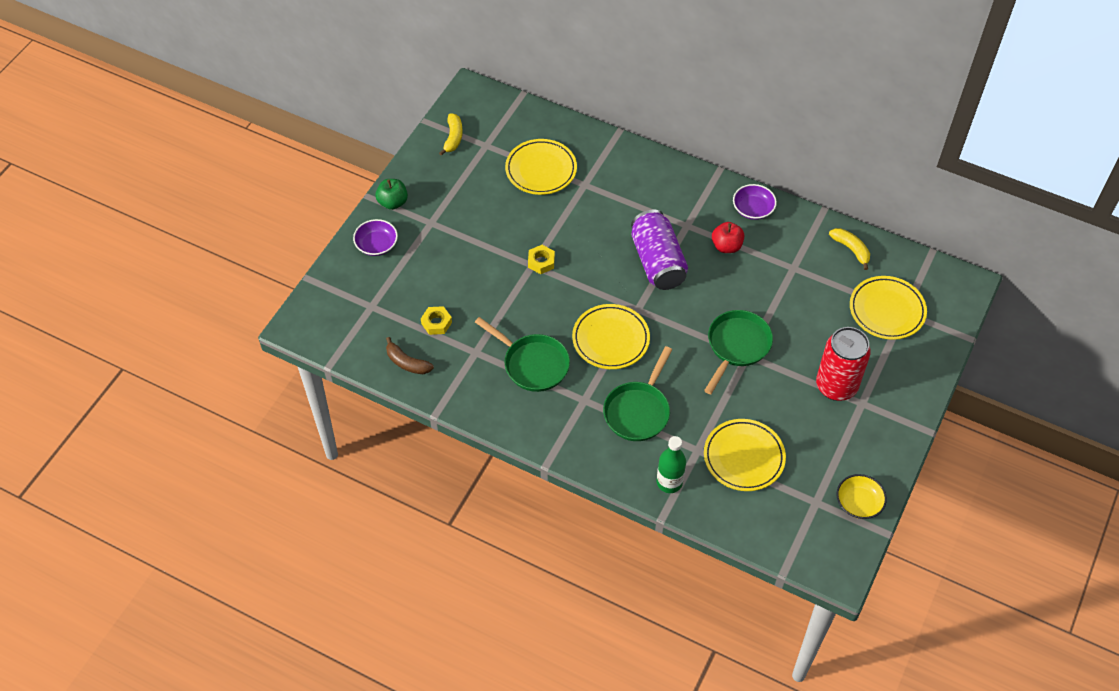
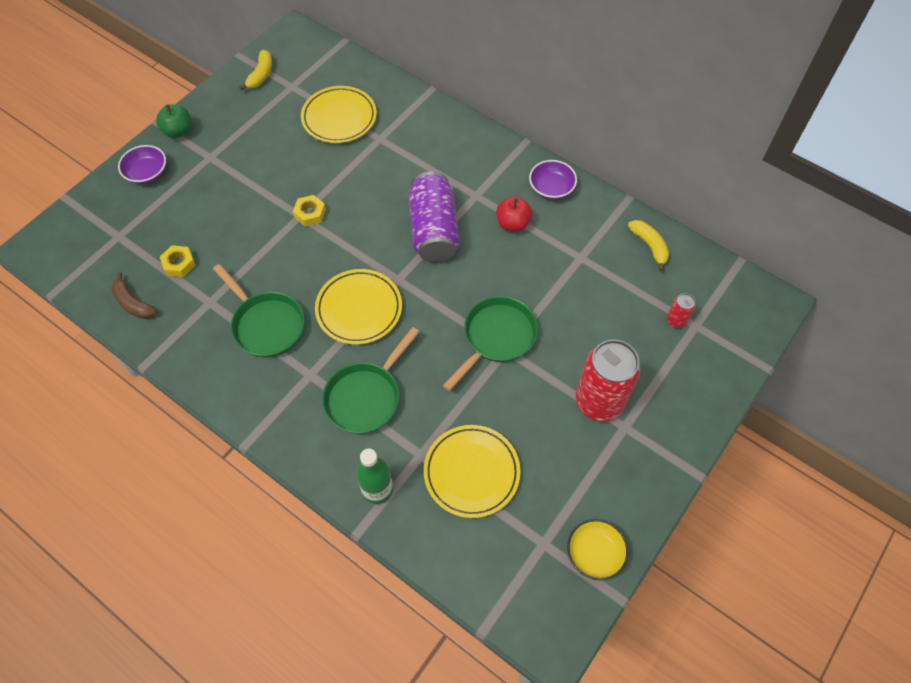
camera: 10 degrees right, 5 degrees up
(887, 310) = (676, 320): yellow plate -> red can

